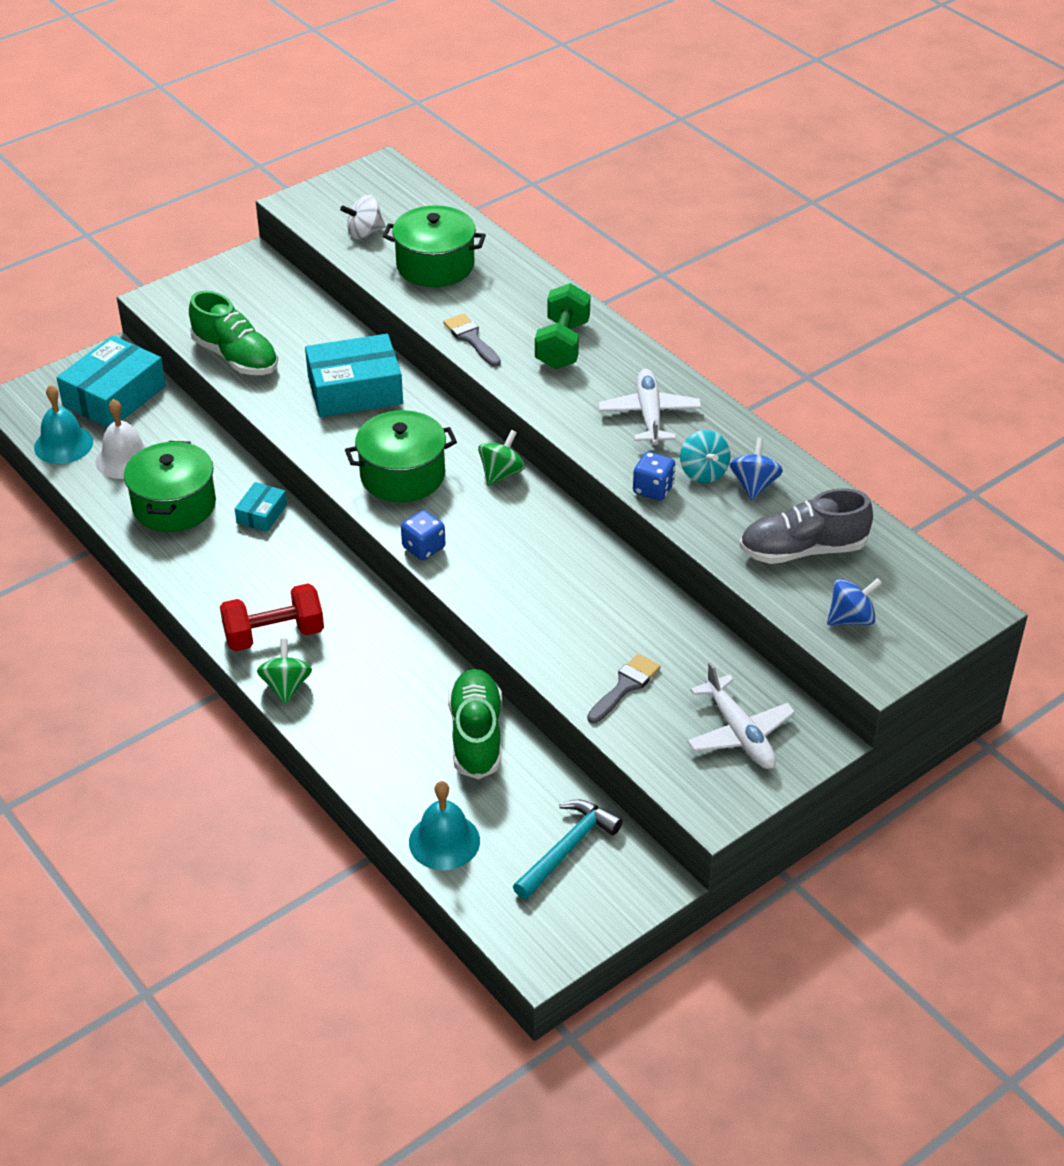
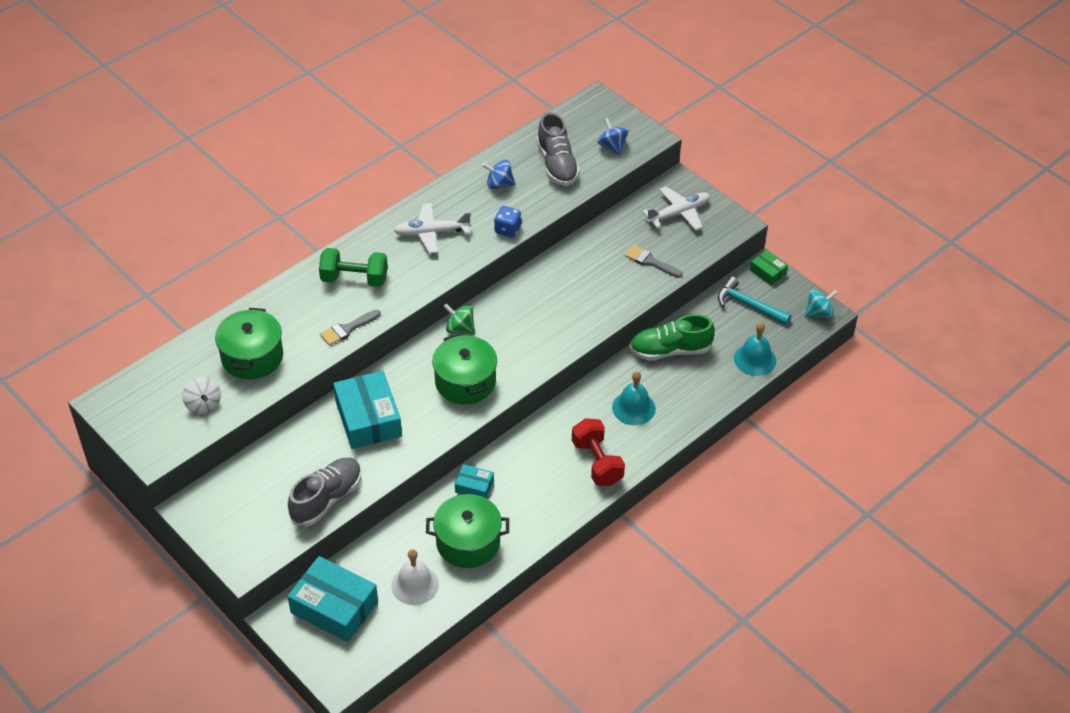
camera: 95 degrees left, 5 degrees up
(63, 444) = (398, 631): turquoise bell -> turquoise bell (633, 408)
(236, 357) = (327, 499): green shoe -> grey shoe
(286, 686) = (643, 450): green spinning top -> none
(423, 548) = (539, 364): blue dice -> none
(645, 886) = (767, 272): none -> green box
(703, 472) = (489, 207): turquoise spinning top -> turquoise spinning top (819, 313)

